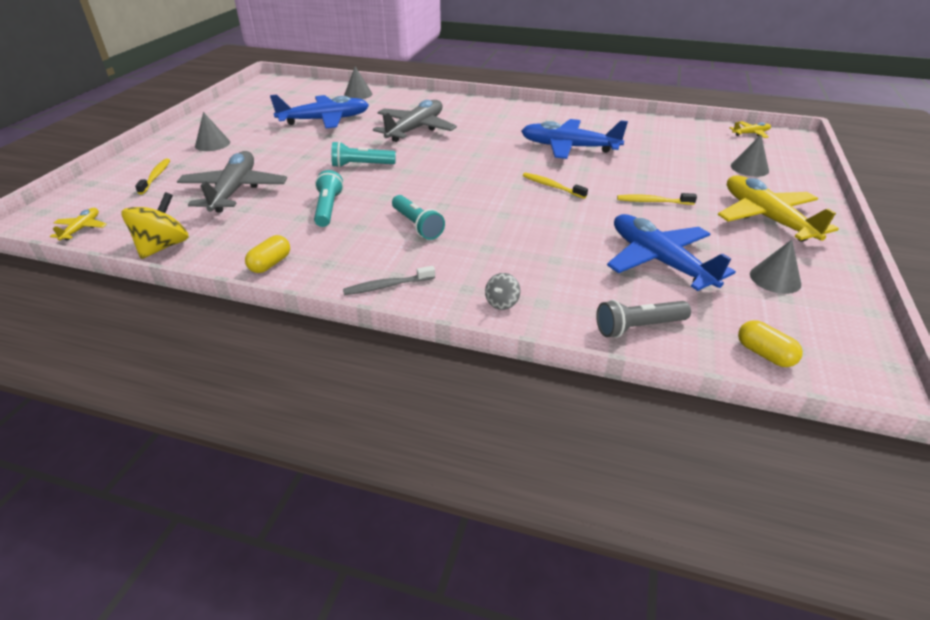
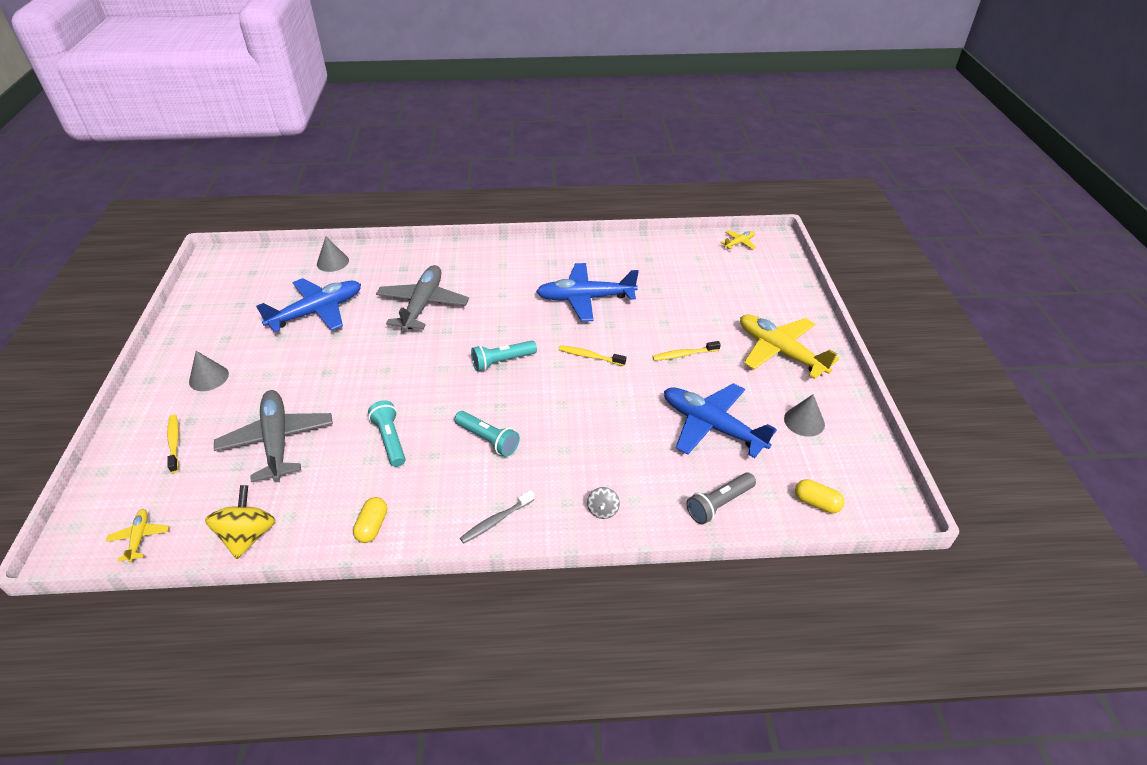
camera: 20 degrees left, 5 degrees up
(361, 165) = (393, 371): turquoise flashlight -> turquoise flashlight (502, 361)
(749, 168) = (750, 291): grey cone -> none

